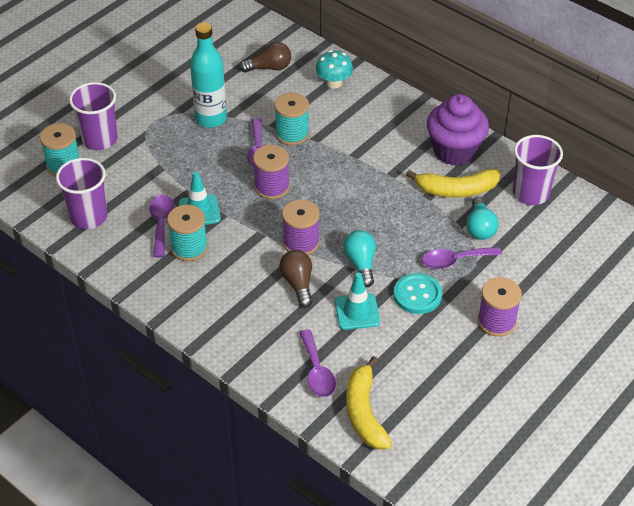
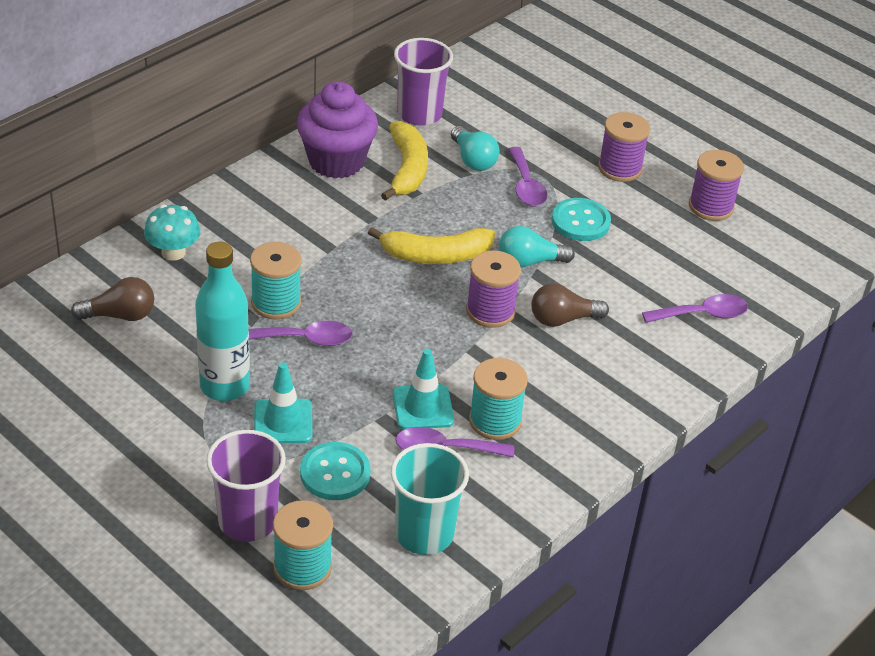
camera: 90 degrees left, 5 degrees down
(88, 217) = (424, 534): purple cup -> turquoise cup
(138, 173) = (335, 473): none -> turquoise button
(269, 68) = (120, 315): brown light bulb -> brown light bulb turned 90 degrees clockwise
(272, 187) = (382, 331): purple spool -> purple spool (711, 206)
(357, 312) = (608, 273): turquoise traffic cone -> turquoise traffic cone (283, 421)
(364, 412) = (757, 282): yellow banana -> yellow banana (435, 255)
(480, 227) = (473, 160): turquoise light bulb -> turquoise light bulb turned 60 degrees clockwise

